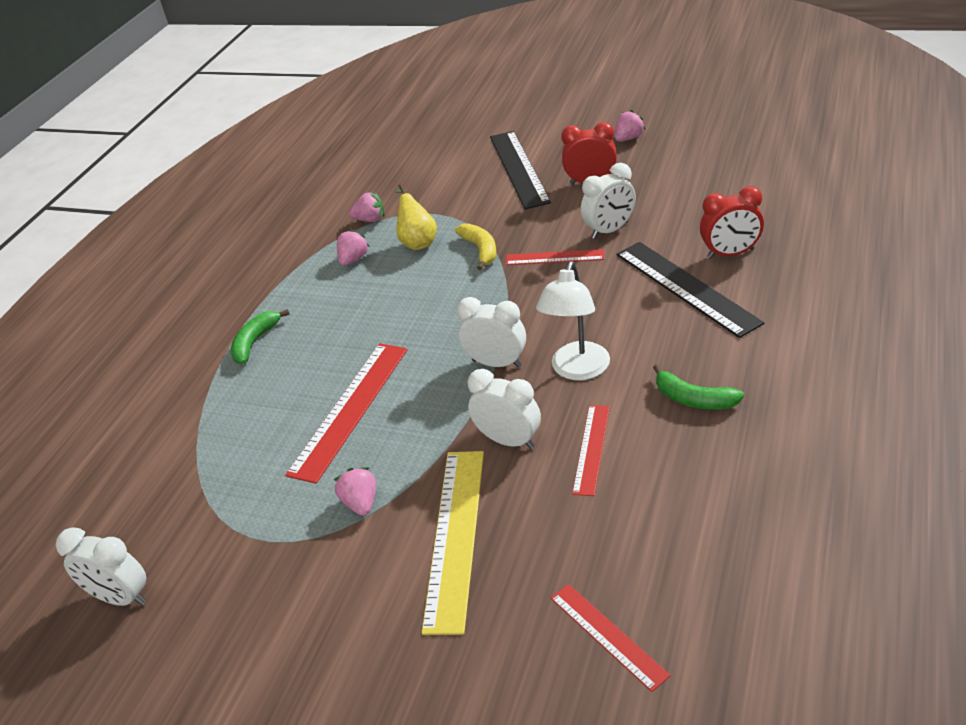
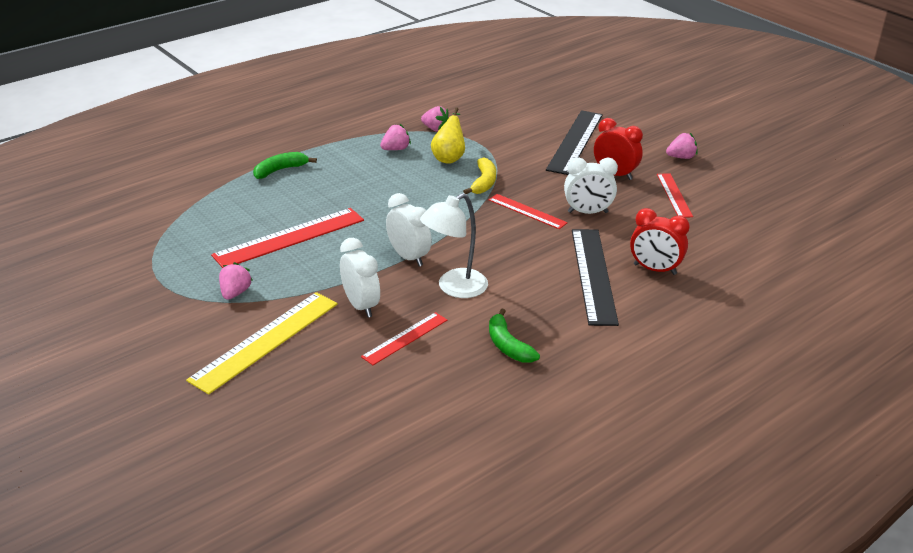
camera: 25 degrees right, 5 degrees down
(121, 598) = (59, 271): white clock -> none
(607, 636) = (286, 443): red ruler -> red ruler (674, 195)

